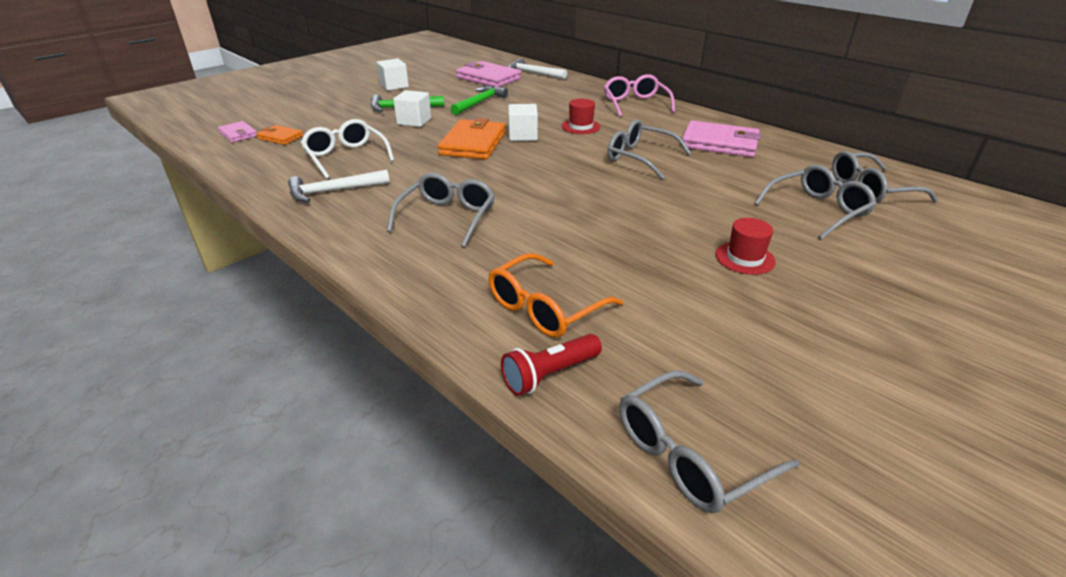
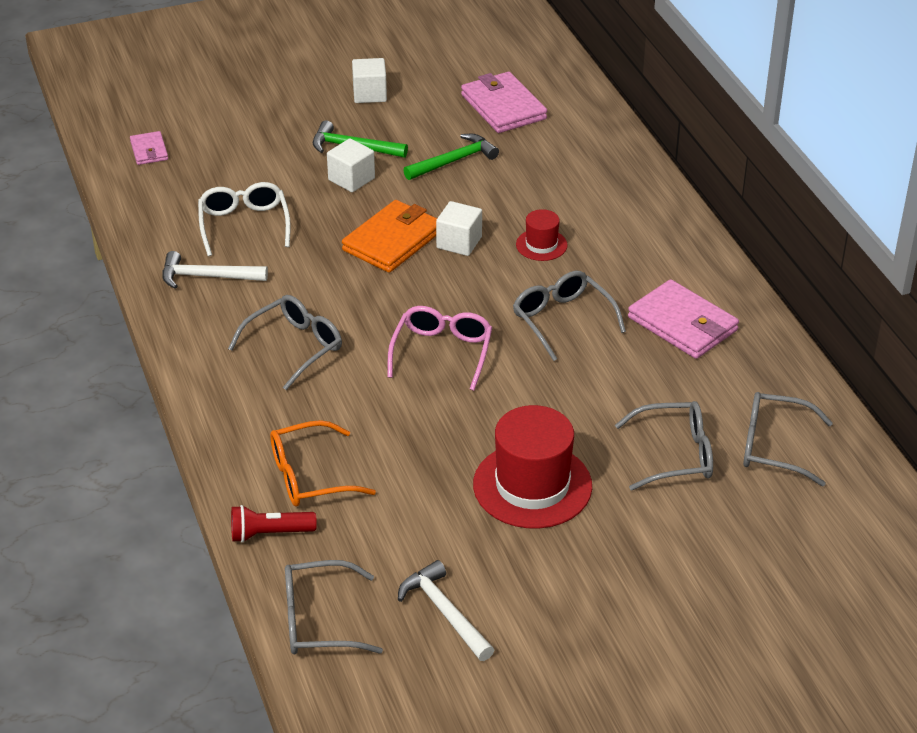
camera: 25 degrees right, 5 degrees up
(280, 137) = (190, 169): orange wallet -> none
(533, 73) = (573, 110): white hammer -> white hammer (445, 612)
(635, 104) = (652, 218): pink glasses -> pink glasses (442, 352)
(744, 258) = (532, 485): red hat -> red hat, size x2.00

